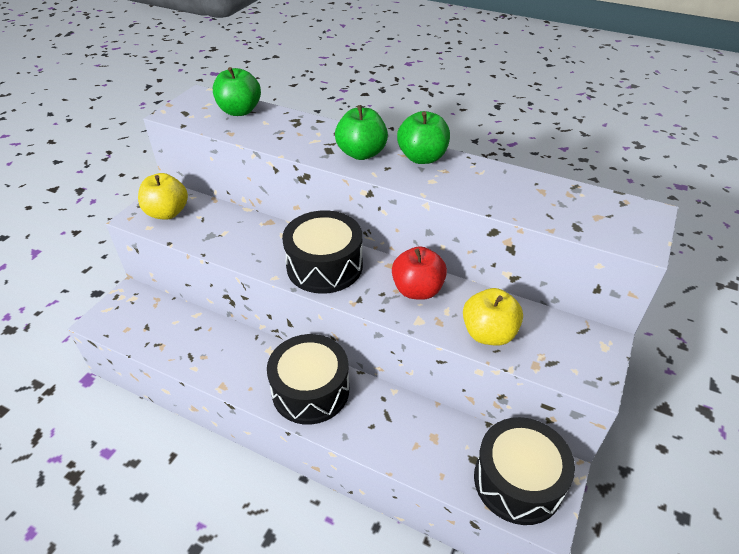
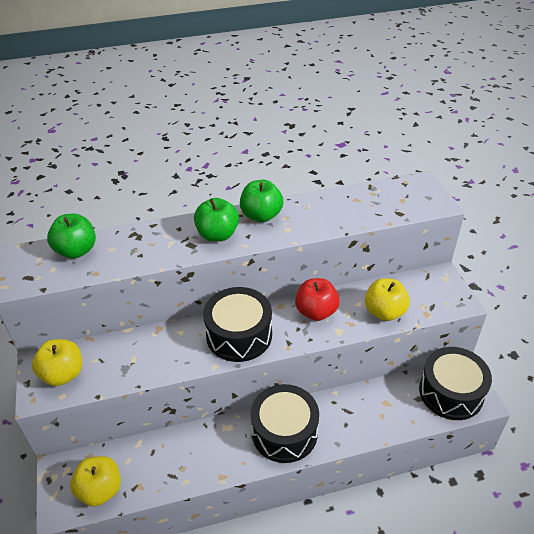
camera: 40 degrees left, 0 degrees up
(136, 328) = (100, 490): none -> yellow apple

